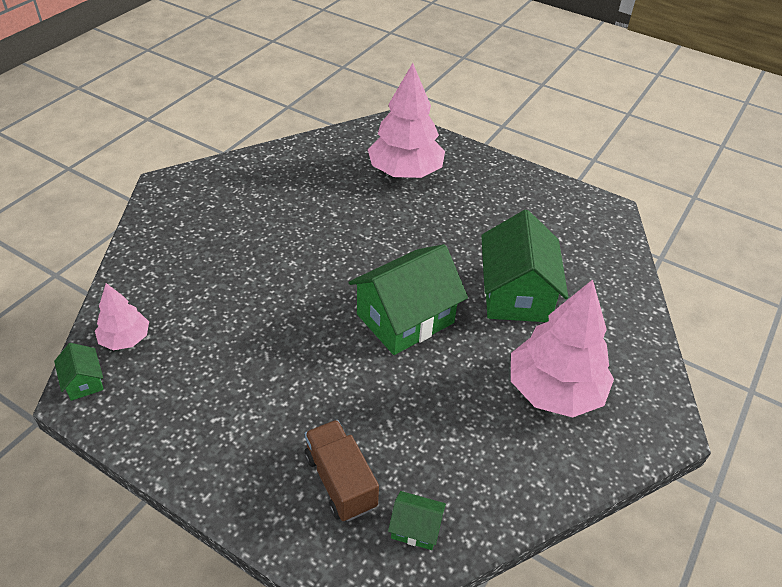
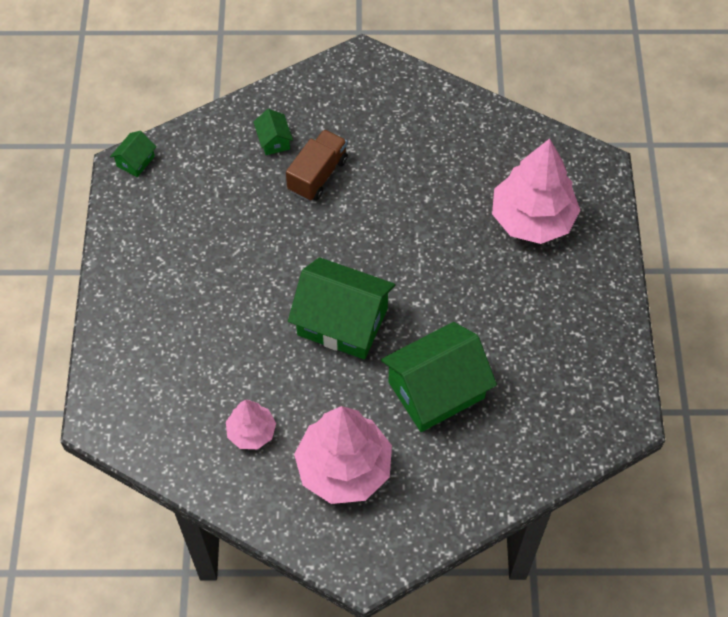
camera: 60 degrees right, 15 degrees up
(125, 339) = (187, 156): pink tree -> pink tree (251, 432)
(340, 481) = (161, 365): brown truck -> brown truck (318, 175)
(415, 528) = (155, 432): green house -> green house (274, 140)

